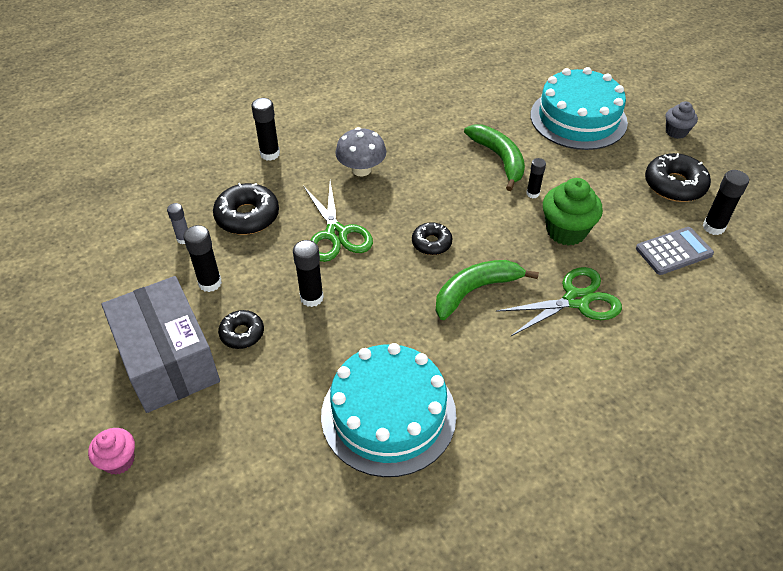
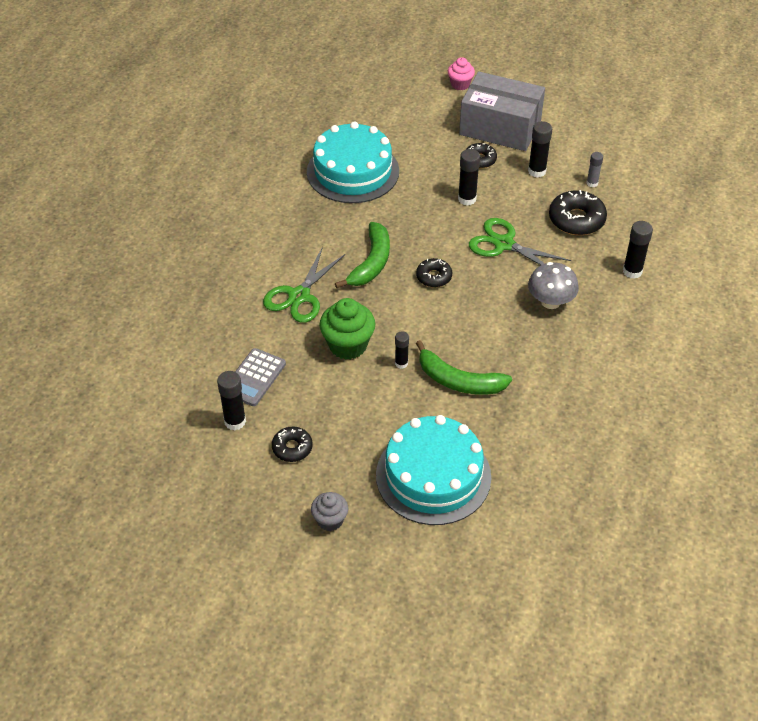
camera: 140 degrees right, 0 degrees up
(674, 185) = (292, 448): black donut -> black donut, size x0.61

